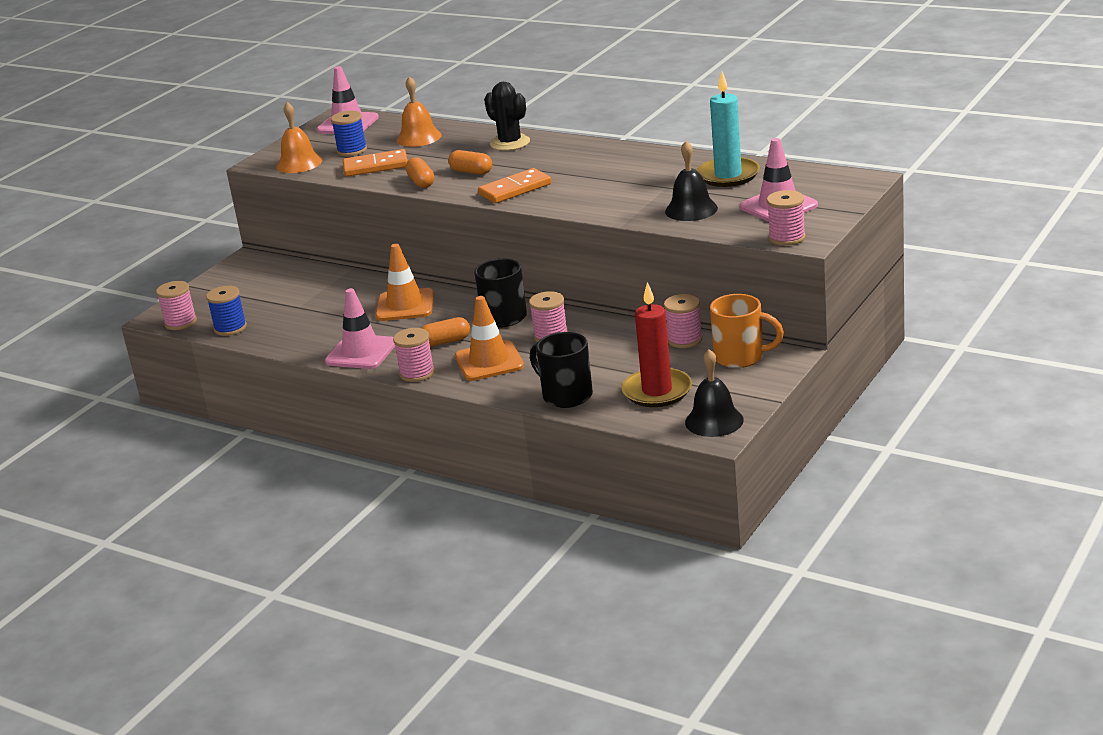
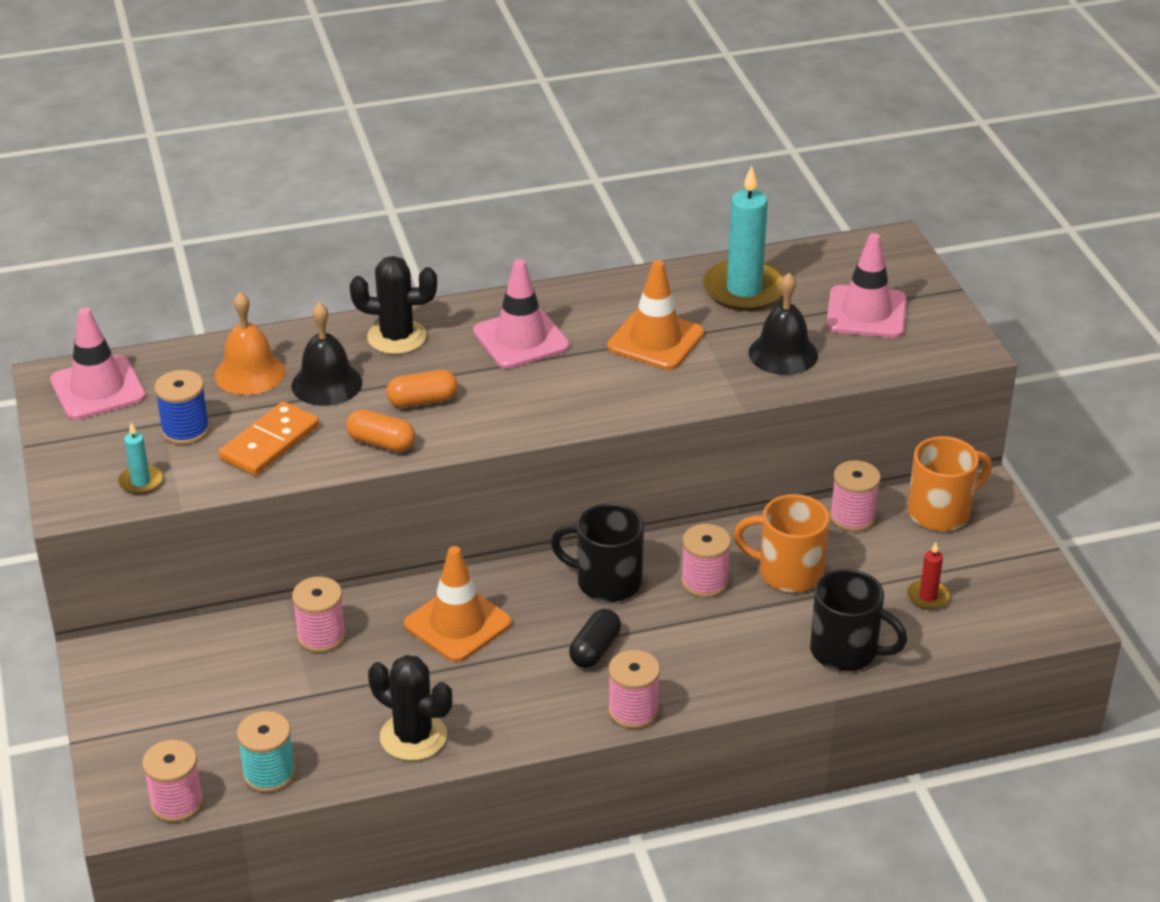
camera: 50 degrees left, 10 degrees up
(230, 328) = (269, 773): blue spool -> turquoise spool
(299, 163) = (141, 482): orange bell -> turquoise candle
(308, 340) = (413, 736): none -> black cactus
(361, 352) = (515, 718): pink traffic cone -> pink traffic cone (521, 339)
(446, 341) = (595, 650): orange capsule -> black capsule
(489, 361) = (691, 651): orange traffic cone -> orange traffic cone (655, 340)
(515, 189) = (526, 405): orange domino -> none
(566, 395) = (846, 651): black mug -> black mug turned 150 degrees counterclockwise
(601, 349) = (788, 572): none -> orange mug
(657, 391) = (928, 597): red candle -> red candle, size x0.47
(714, 421) = (1037, 604): black bell -> black bell (327, 384)
(787, 238) = (942, 352): pink spool -> pink spool (321, 636)

